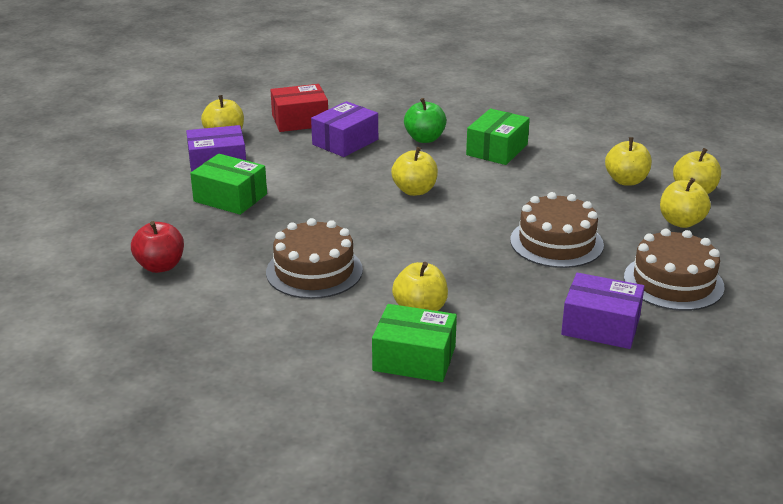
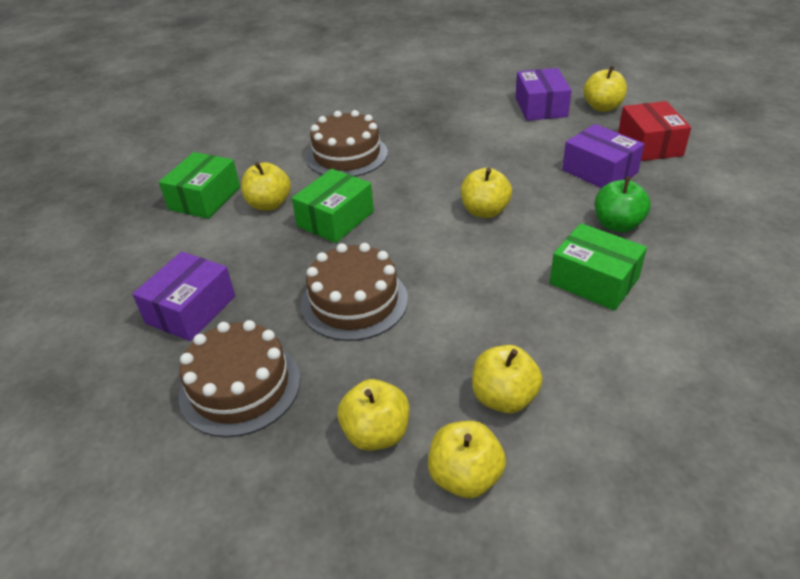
camera: 100 degrees right, 10 degrees up
(160, 266) = (375, 95): red apple -> none
(230, 197) = (477, 115): green box -> green box (335, 219)

